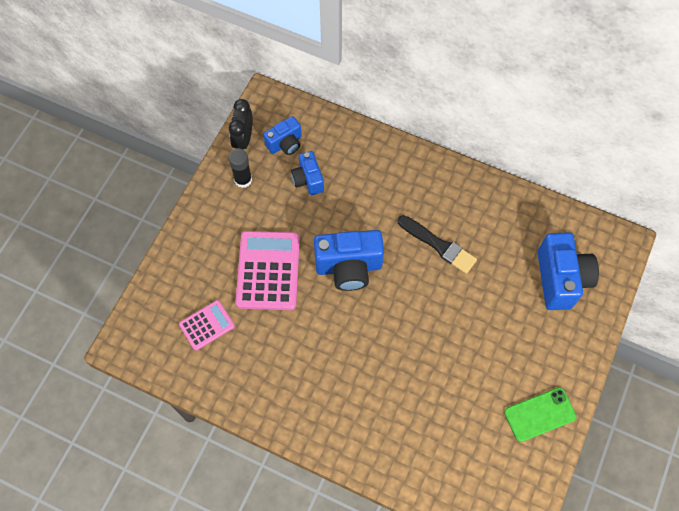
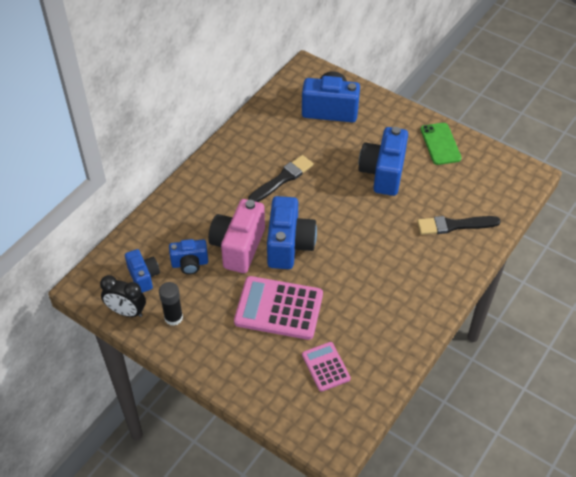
camera: 80 degrees left, 15 degrees down
(337, 219) = (238, 247): none -> pink camera
(413, 440) = (454, 225): none -> black brush
(474, 351) = (383, 173): none -> blue camera

